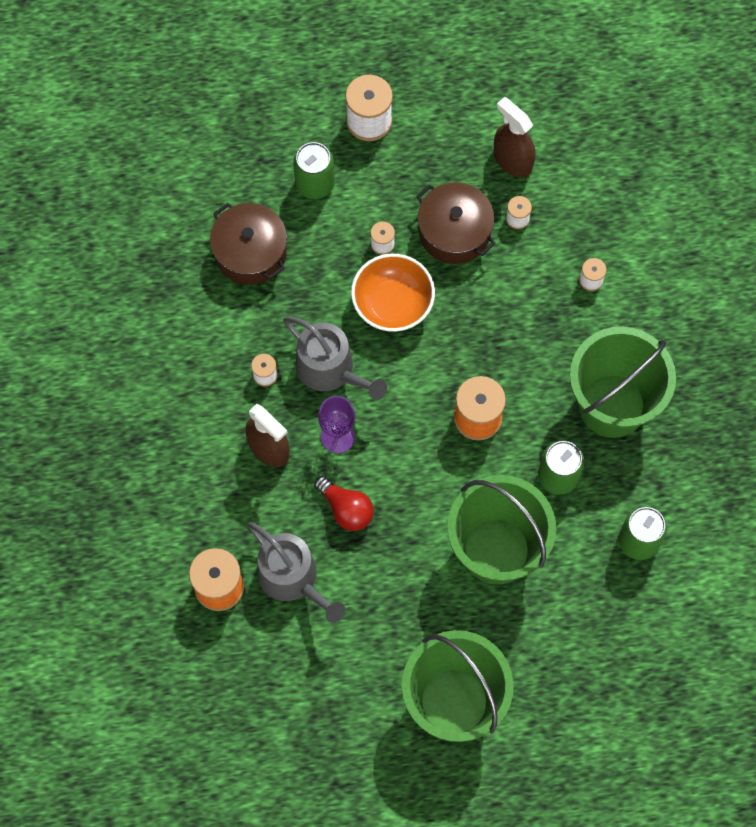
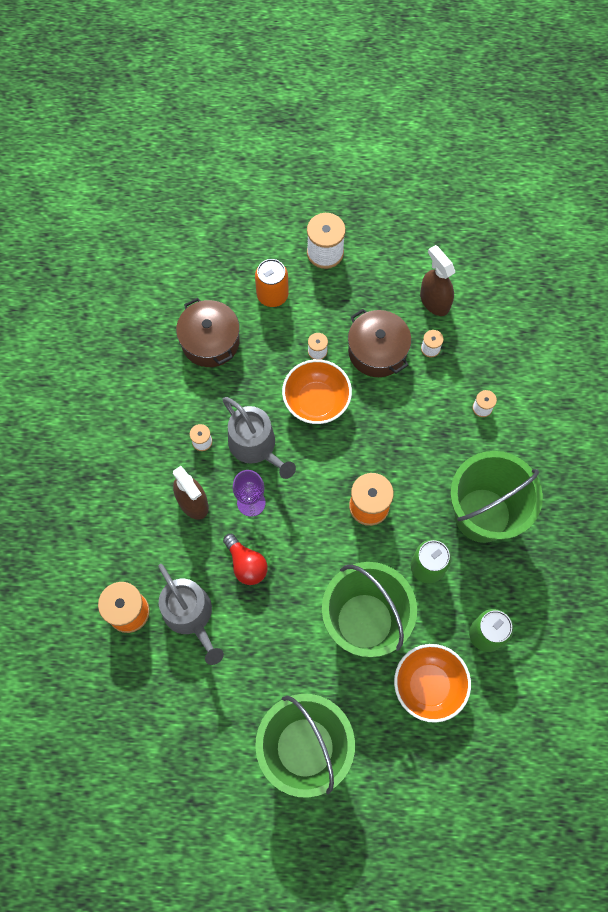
camera: 10 degrees right, 0 degrees up
(315, 184) = (272, 295): green can -> orange can
(582, 609) = (428, 685): none -> orange bowl

